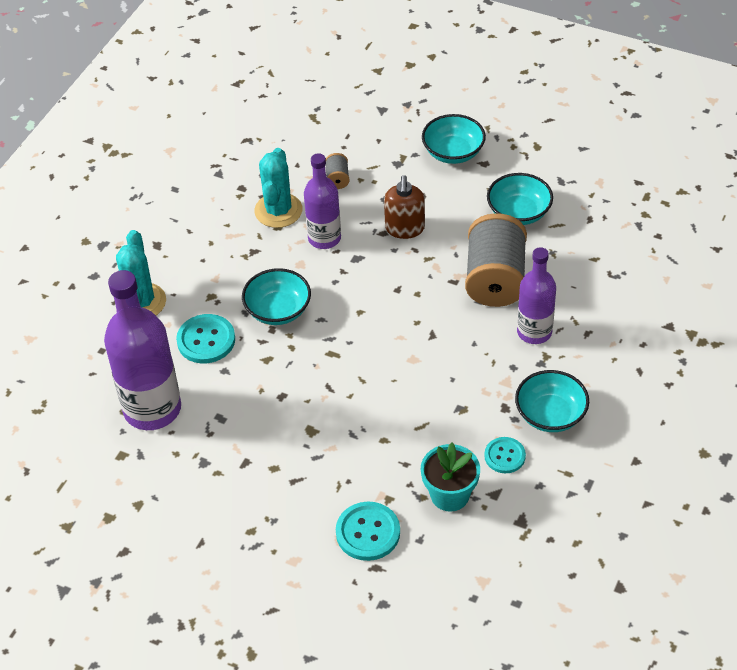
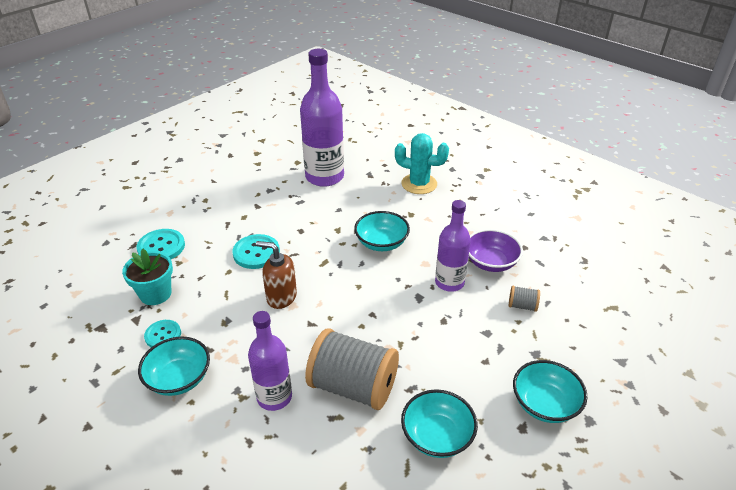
camera: 105 degrees right, 10 degrees down
(206, 340) = (370, 206): turquoise button -> turquoise button (256, 253)
(278, 210) = (491, 262): turquoise cactus -> purple bowl
(405, 228) = (444, 337): brown soap dispenser -> brown soap dispenser (281, 297)

